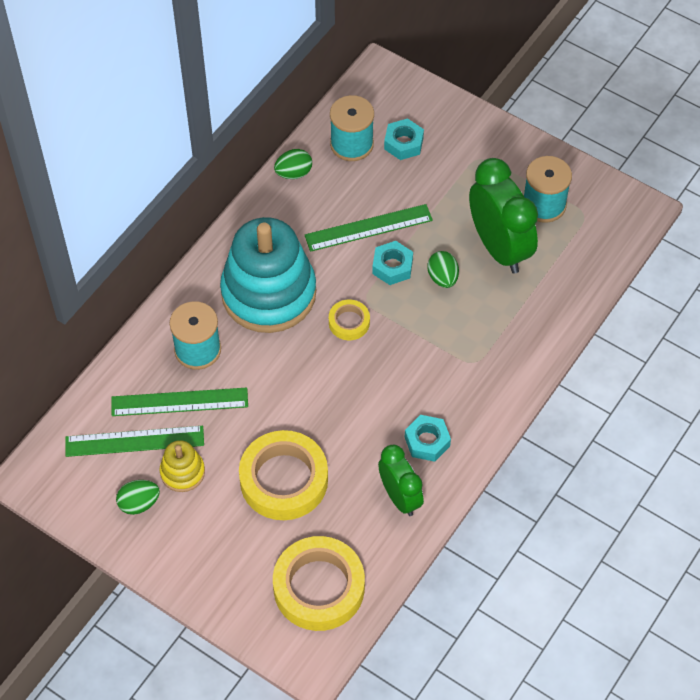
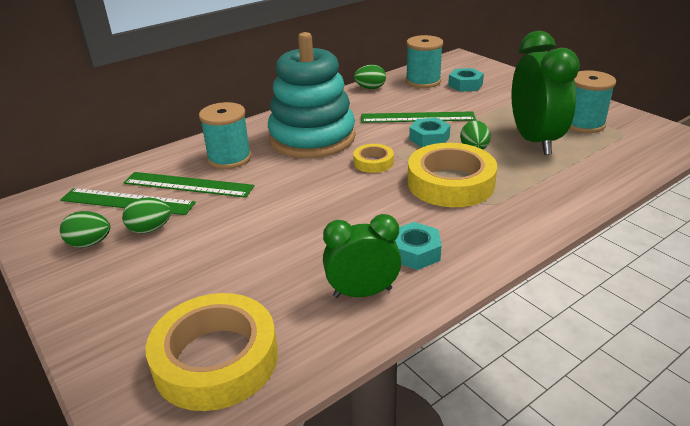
camera: 20 degrees right, 25 degrees down
(182, 472) = (150, 229): yellow stacking toy -> green egg
(284, 480) = (243, 253): yellow tape -> yellow tape (450, 183)
(400, 497) = (362, 292): green clock -> green clock turned 90 degrees counterclockwise

